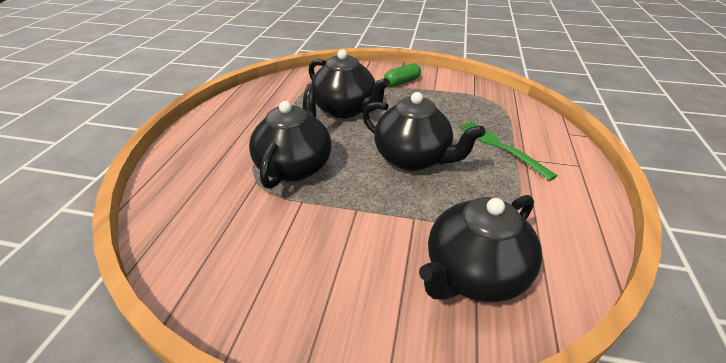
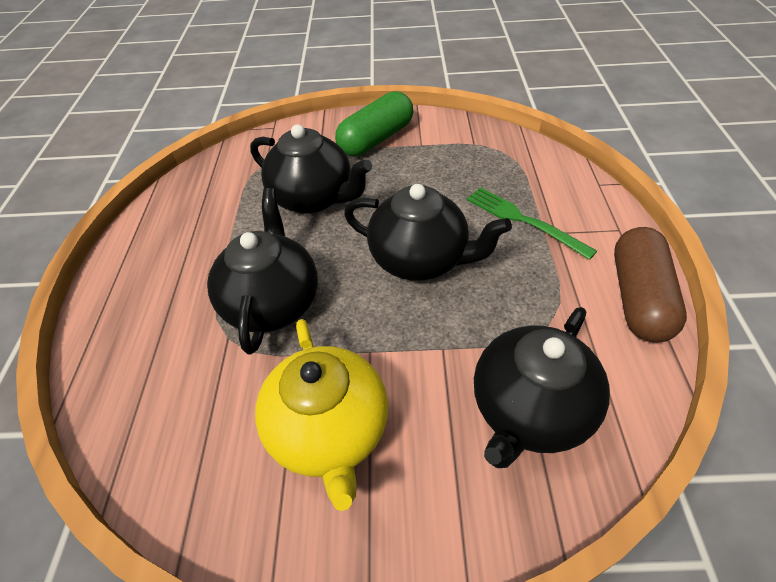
camera: 10 degrees left, 10 degrees up
(309, 255) = (329, 432): none -> yellow teapot
(402, 82) = (376, 139): green capsule -> green capsule, size x1.66
(586, 213) = (639, 298): none -> brown capsule

